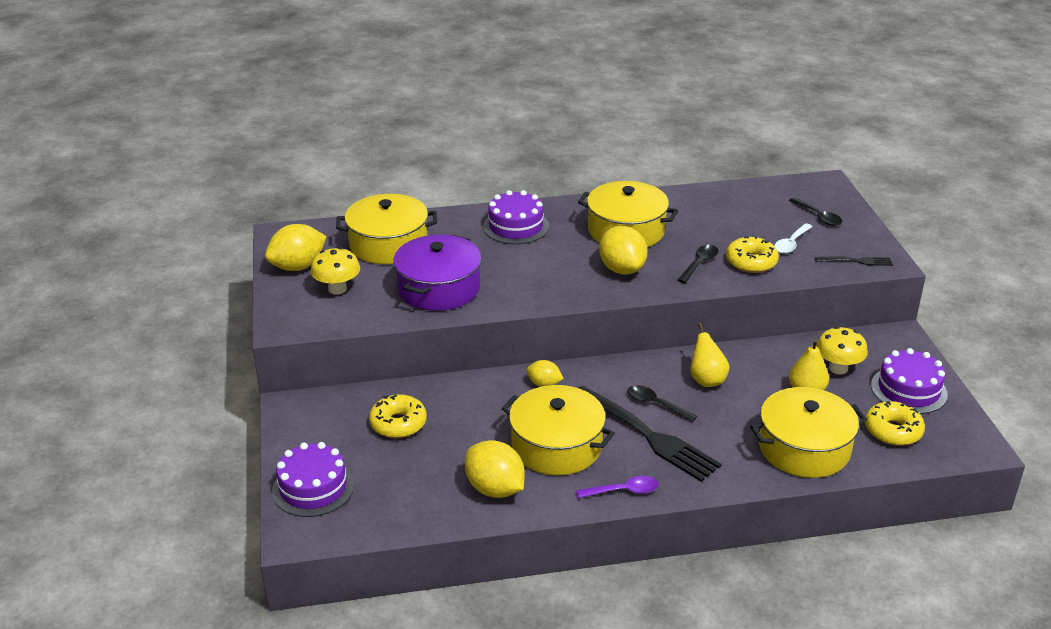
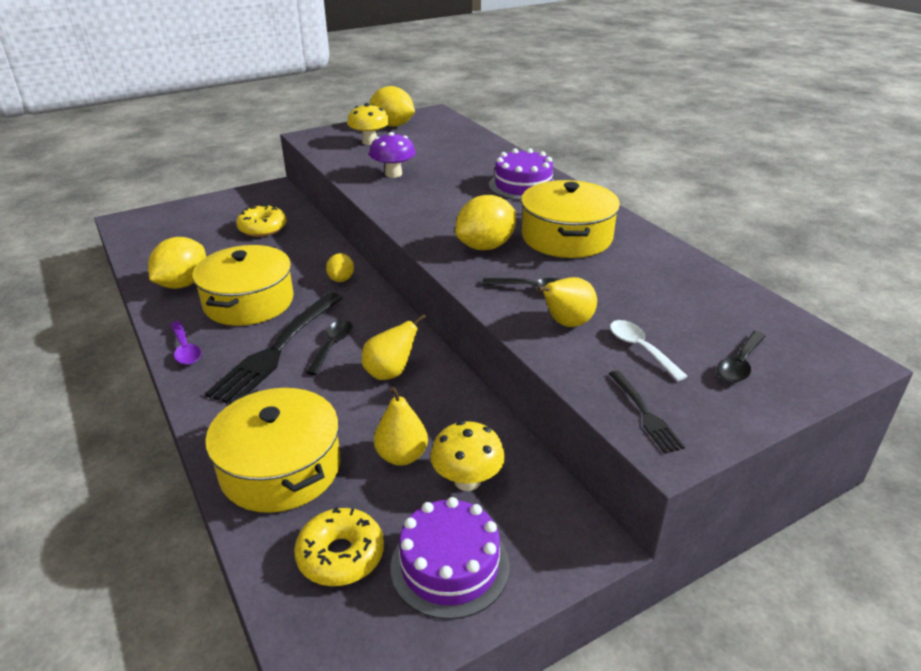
camera: 70 degrees right, 0 degrees up
(313, 487) = (178, 215): purple cake -> none
(388, 244) = (448, 145): yellow pot -> none
(439, 288) = (393, 174): purple pot -> purple mushroom
(751, 262) = (566, 323): yellow donut -> yellow pear
(791, 243) = (641, 349): white spoon -> white spoon turned 45 degrees clockwise

